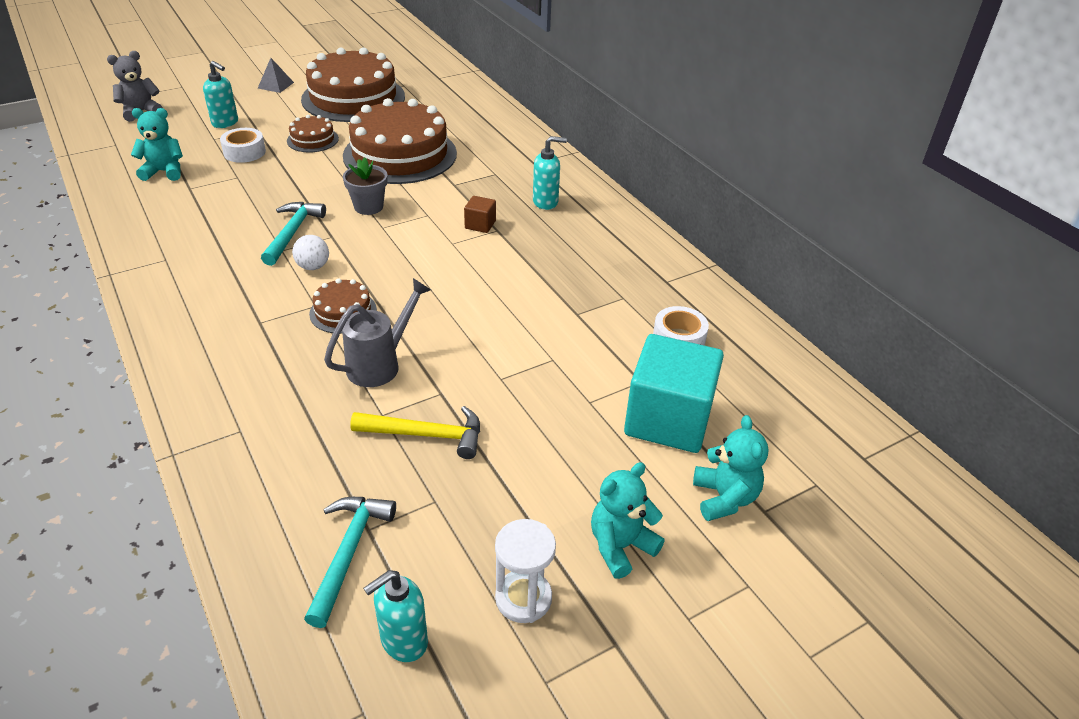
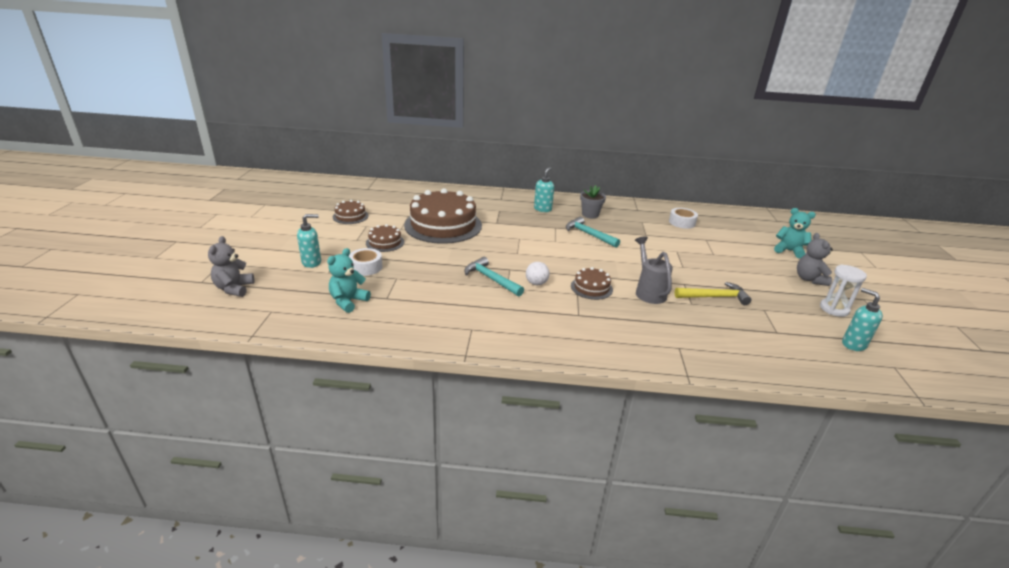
camera: 55 degrees left, 10 degrees down
(275, 85) = (286, 232): grey pyramid -> none
(348, 553) = (792, 342): turquoise hammer -> turquoise hammer (589, 234)
(353, 98) = (350, 216): brown cake -> brown cake, size x0.46
(368, 207) = (490, 250): grey flower pot -> grey flower pot (590, 214)
(403, 641) = (853, 344): turquoise soap dispenser -> turquoise soap dispenser turned 150 degrees clockwise
(426, 435) = (714, 297): yellow hammer -> yellow hammer turned 45 degrees clockwise
(480, 225) = (545, 229): brown cube -> none
(620, 546) = (809, 279): turquoise teddy bear -> grey teddy bear
(668, 419) = (735, 243): turquoise cube -> none

